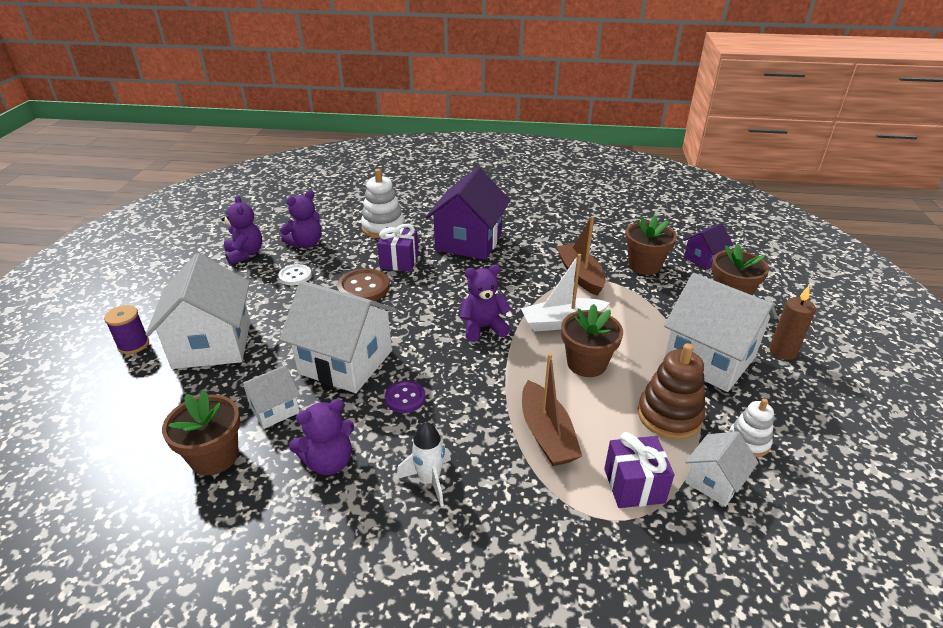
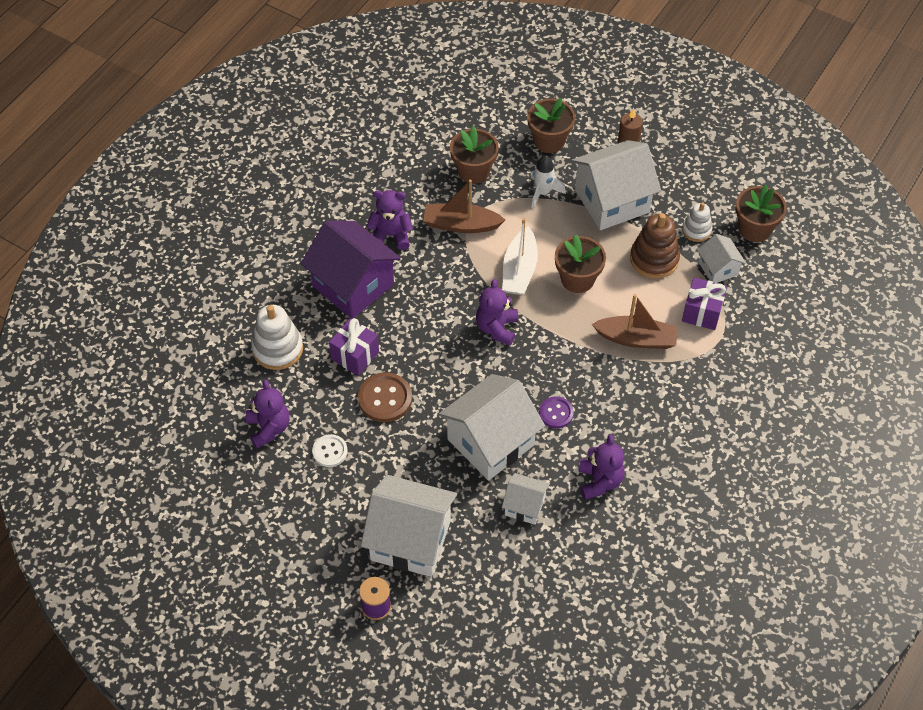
camera: 65 degrees left, 20 degrees up
(214, 457) = (559, 555): brown flower pot -> brown flower pot (754, 229)
(245, 254) = (257, 489): purple teddy bear -> purple teddy bear (391, 235)
(274, 409) = (525, 506): white house -> white house turned 60 degrees counterclockwise
(429, 480) = (645, 425): white rocket -> white rocket (543, 193)
(703, 259) = (488, 124): purple house -> none

